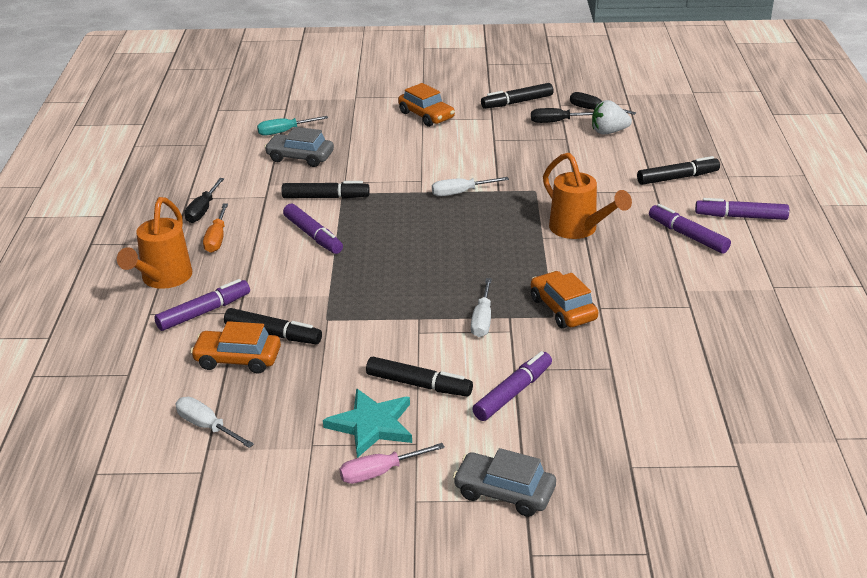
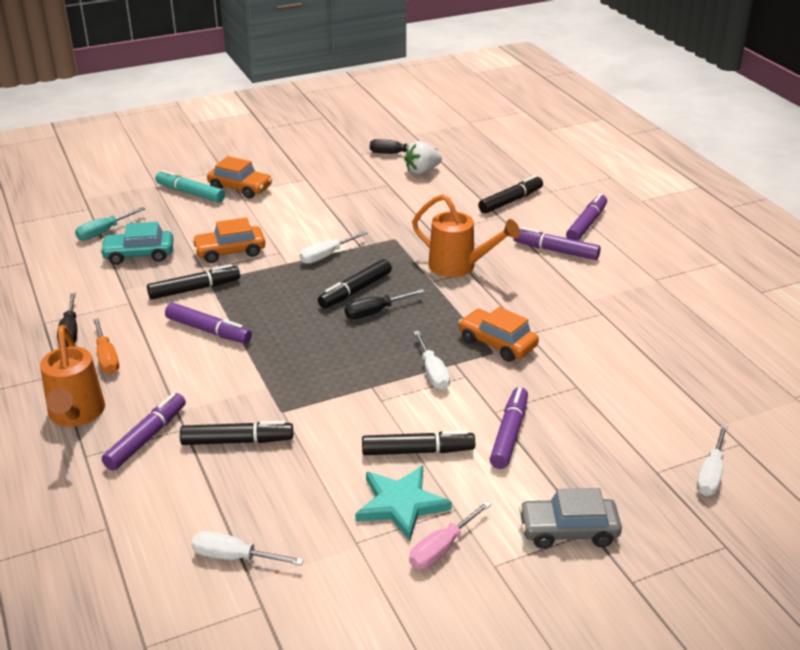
camera: 25 degrees left, 0 degrees up
(238, 359) = (218, 477): orange car -> orange car (230, 251)
(300, 157) = (139, 254): grey car -> turquoise car
(379, 112) = (190, 193): none -> turquoise marker
(517, 102) = (319, 159): black marker -> black marker (355, 290)
(556, 122) = (368, 171): black screwdriver -> black screwdriver (375, 312)
(684, 485) = (711, 475): none -> white screwdriver
(740, 216) = (586, 224): purple marker -> purple marker turned 135 degrees clockwise

